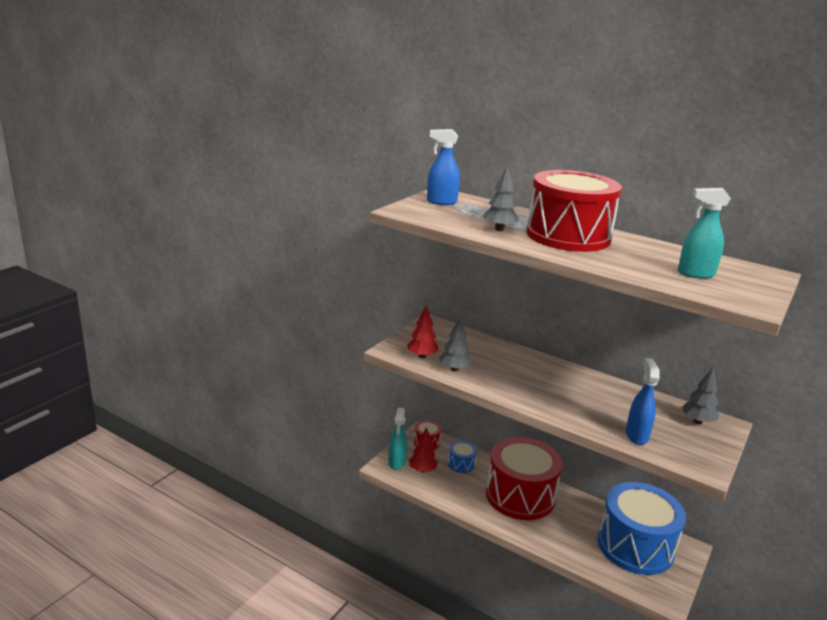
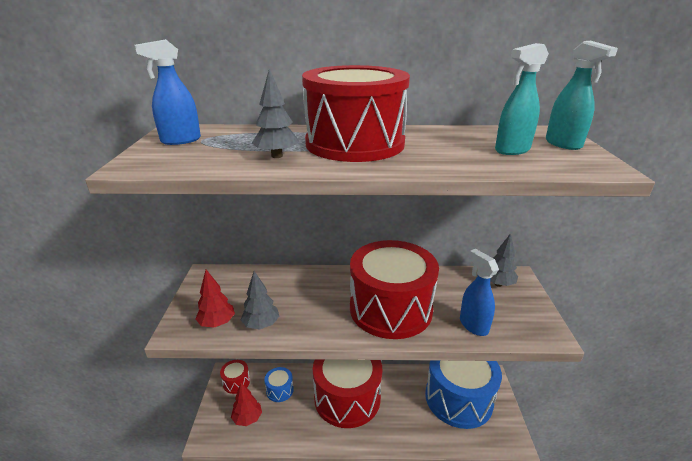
camera: 30 degrees left, 5 degrees up
(396, 463) = (218, 424): turquoise spray bottle -> turquoise spray bottle (563, 144)
(570, 398) = (390, 309): none -> red drum

